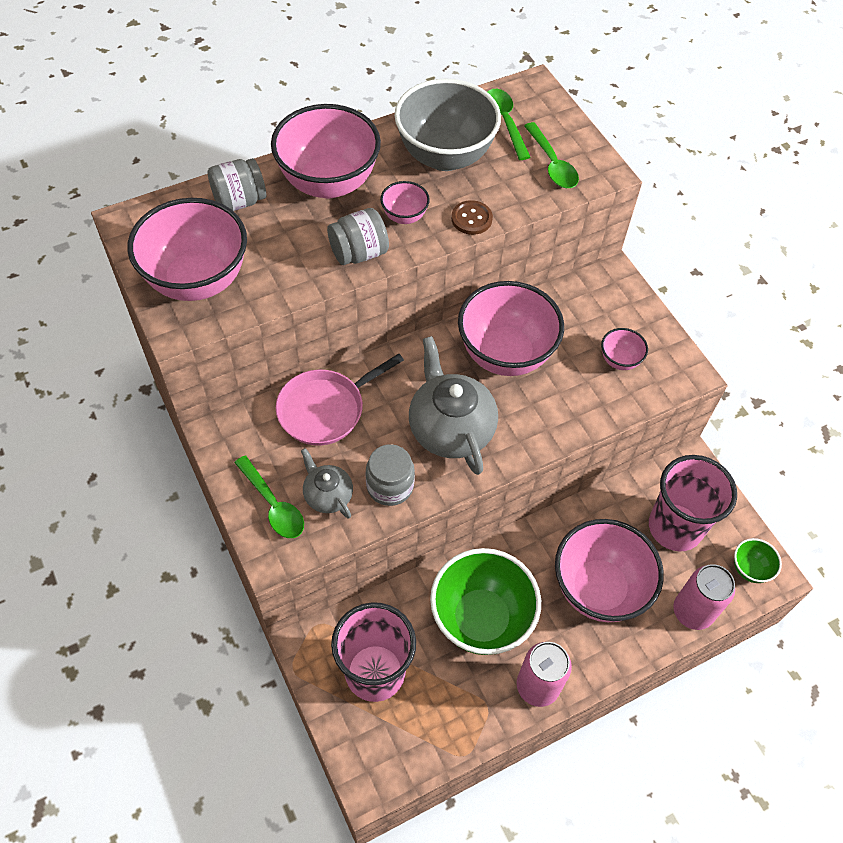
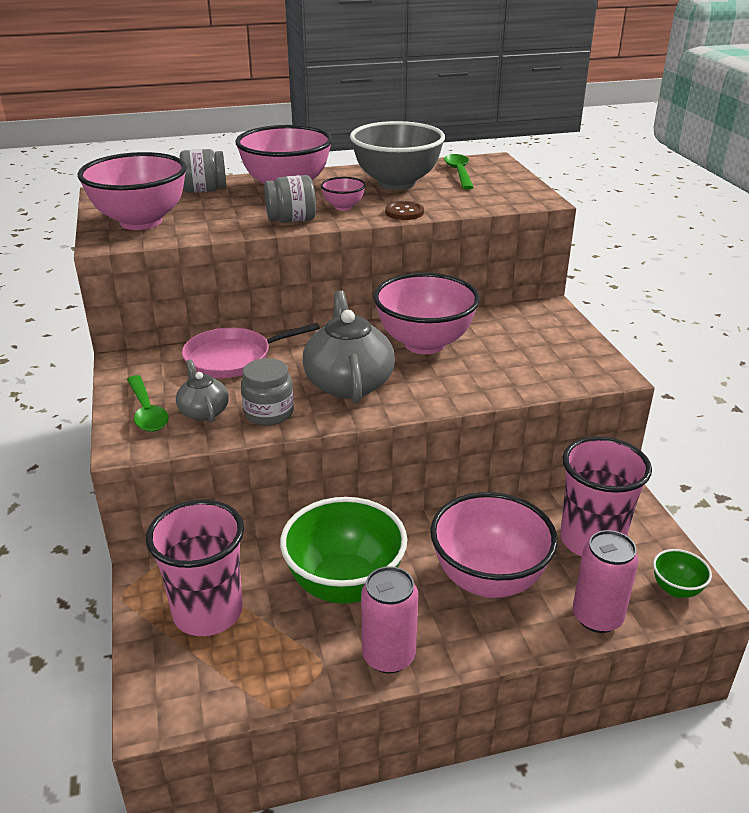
camera: 15 degrees right, 25 degrees down
(552, 164) = (493, 193): green spoon -> none
(619, 360) = (540, 359): pink bowl -> none

